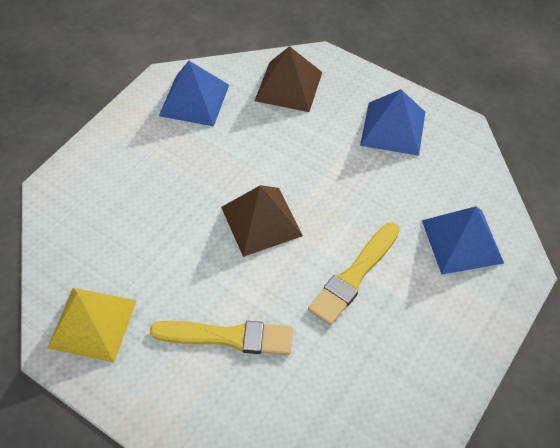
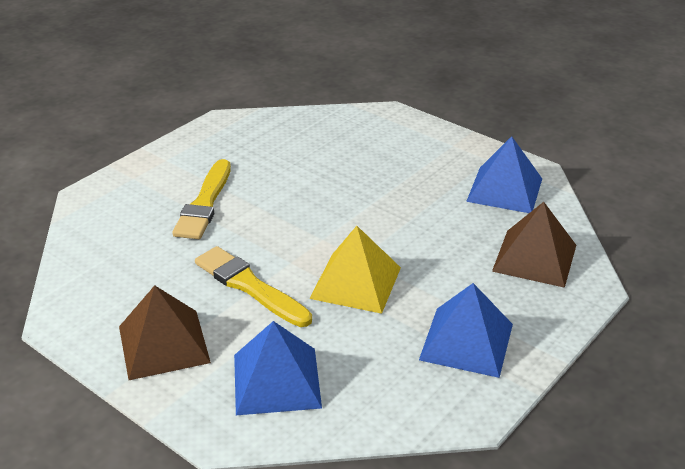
camera: 95 degrees right, 20 degrees down
(92, 323) = (241, 137): yellow pyramid -> yellow pyramid (356, 282)
(261, 221) = (332, 228): brown pyramid -> brown pyramid (164, 344)

